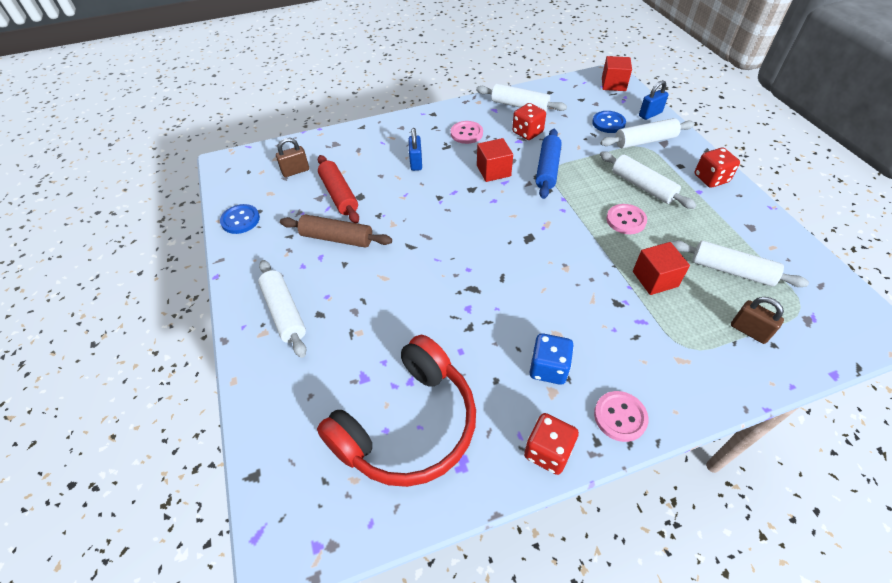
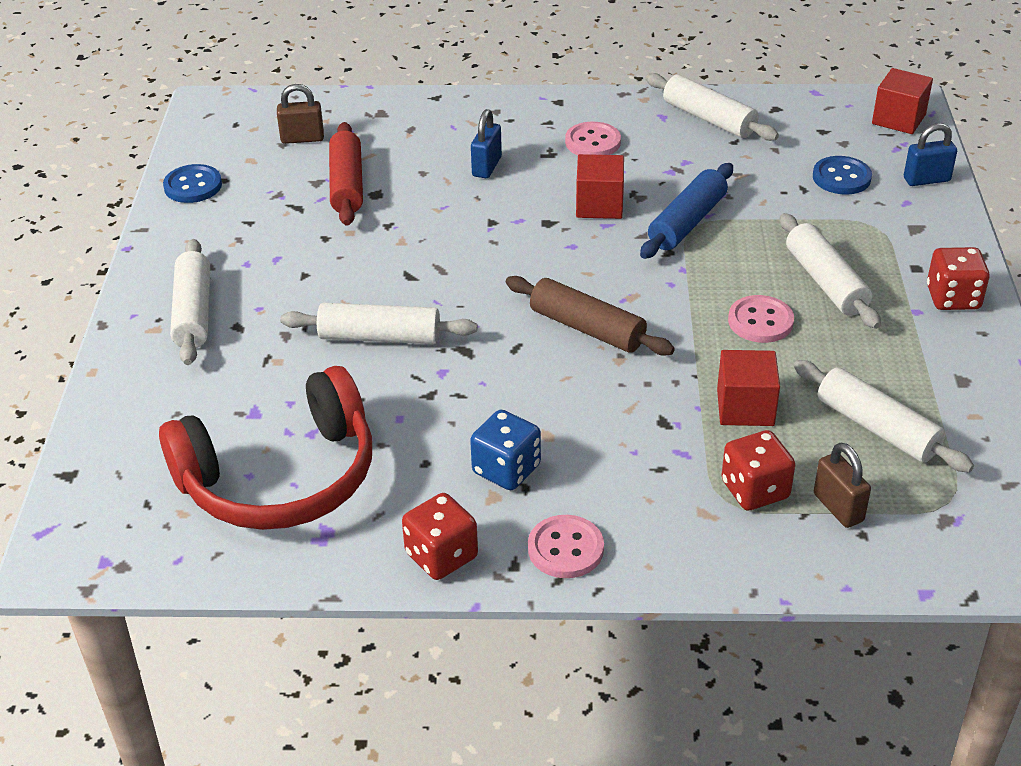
camera: 20 degrees right, 10 degrees down
(337, 238) = (312, 241): brown rolling pin -> brown rolling pin (587, 328)
(527, 132) = (693, 162): red dice -> red dice (755, 490)
(645, 141) = (884, 218): white rolling pin -> white rolling pin (380, 337)

